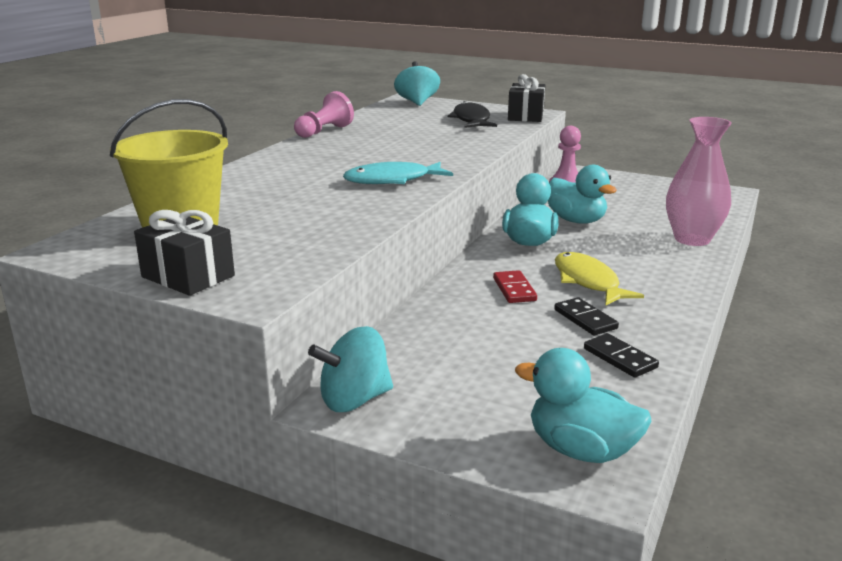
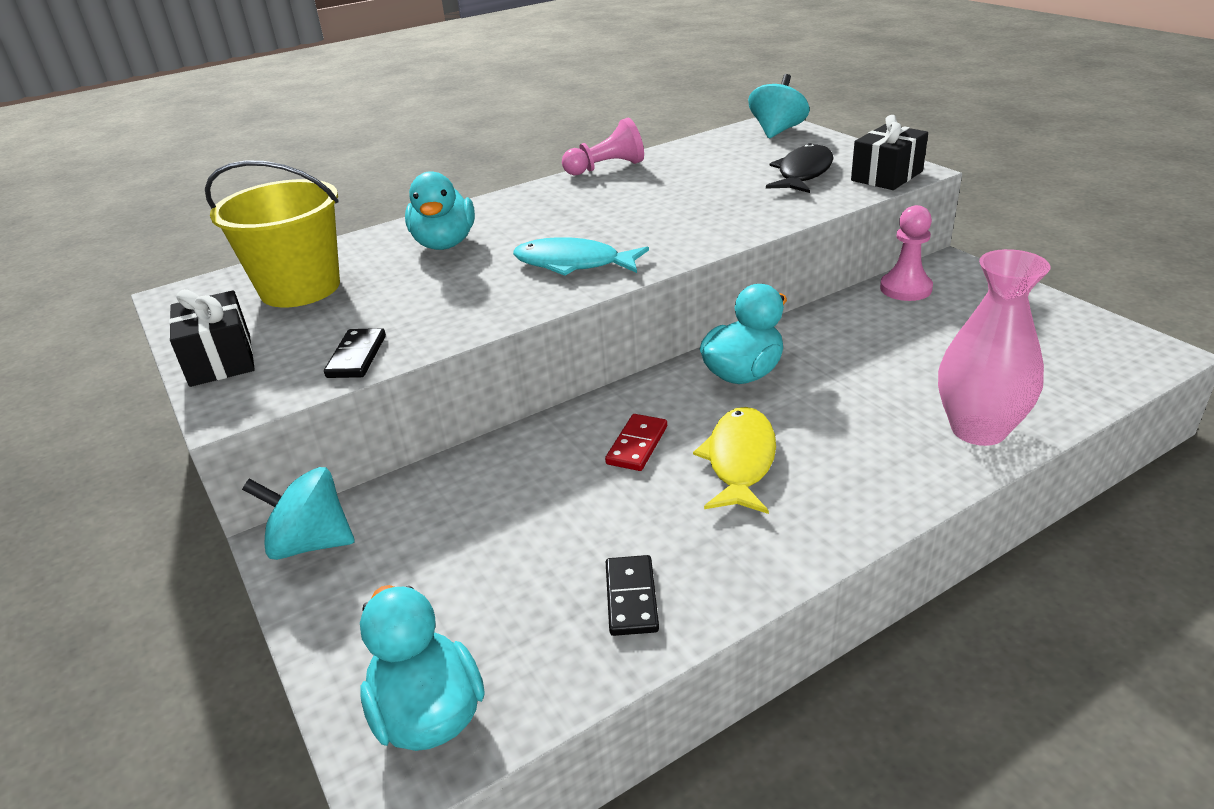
camera: 35 degrees right, 10 degrees up
(576, 221) = (847, 353): turquoise duck -> turquoise duck (445, 244)
(585, 319) = (664, 520): black domino -> black domino (356, 356)

